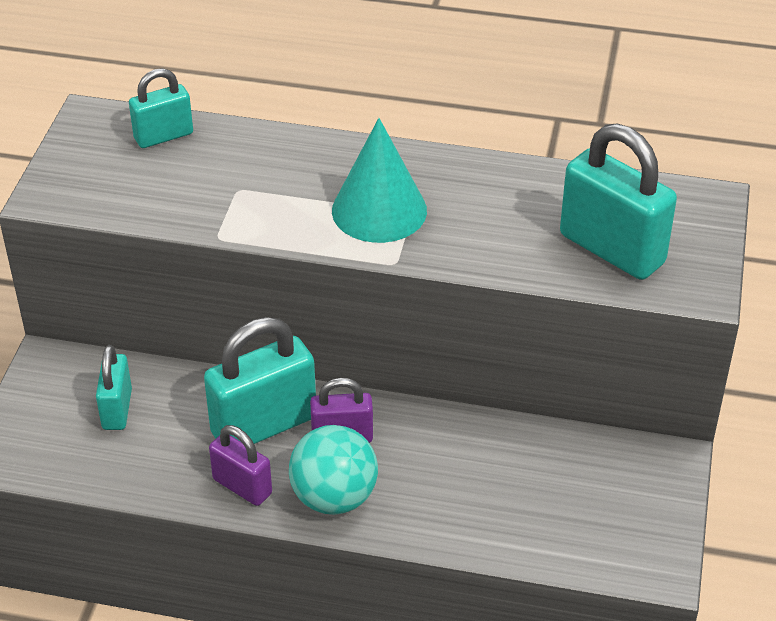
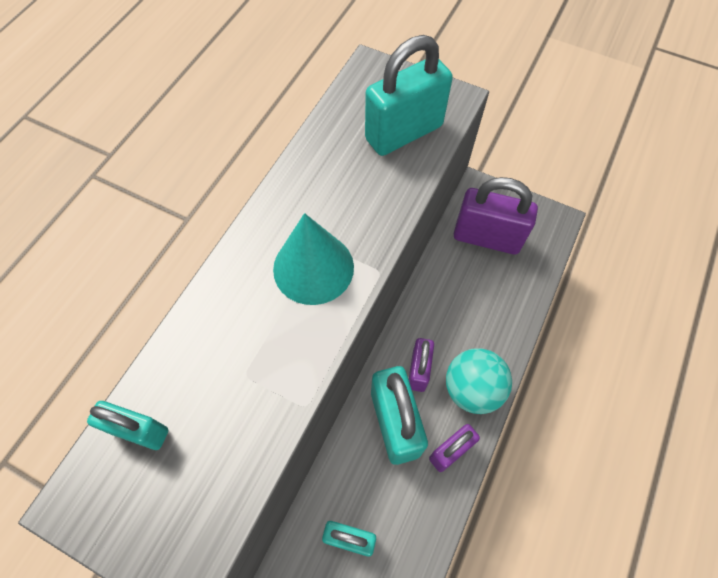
camera: 75 degrees left, 20 degrees up
(163, 136) = (139, 430): turquoise padlock -> turquoise padlock turned 60 degrees counterclockwise
(585, 482) = (487, 237): none -> purple padlock

